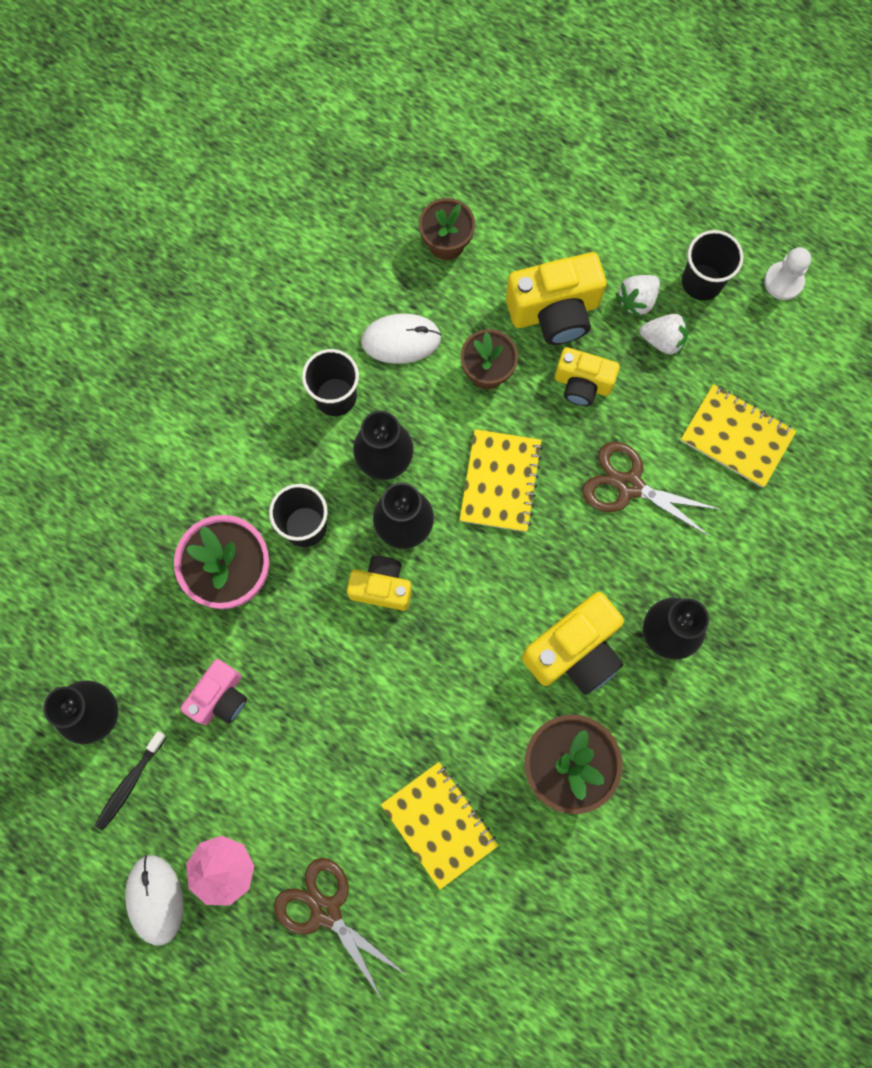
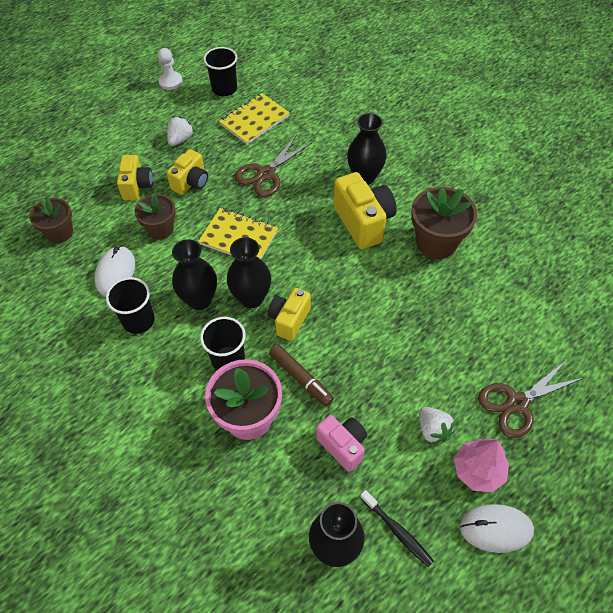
camera: 75 degrees left, 20 degrees down
(300, 623) = (300, 378): none -> brown marker
(439, 824) = (464, 319): yellow notebook -> none
(554, 312) = (137, 186): yellow camera -> yellow camera, size x0.63
(637, 300) = (149, 146): white strawberry -> white strawberry (433, 430)
(702, 282) = (153, 115): black cup -> black cup (224, 89)

